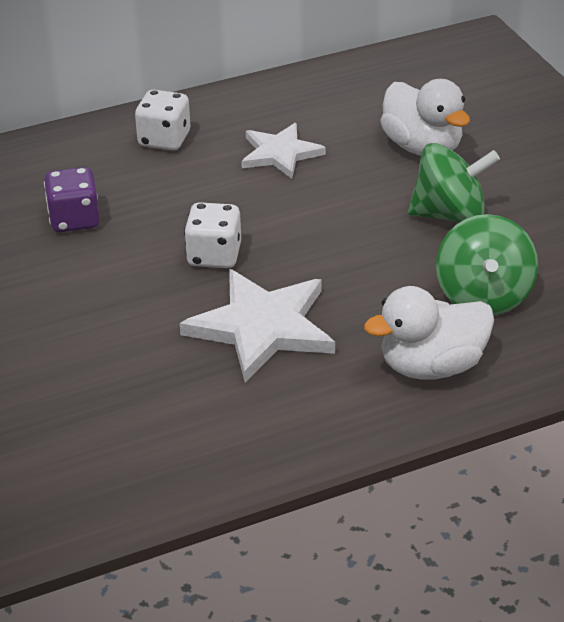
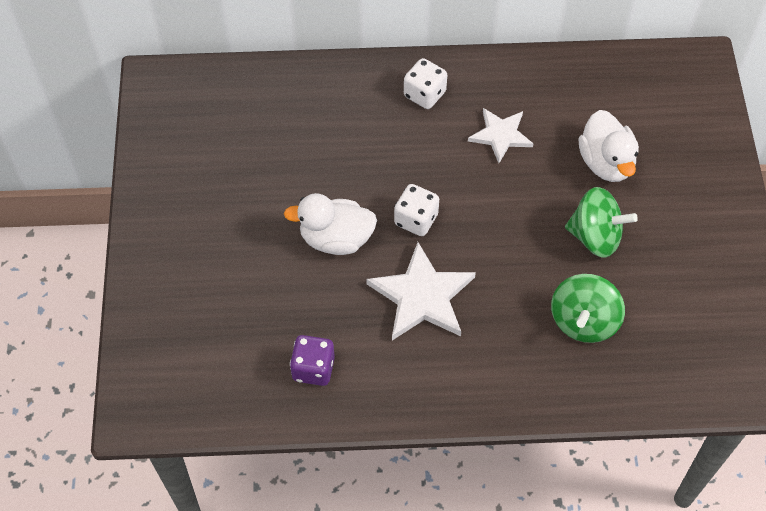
camera: 20 degrees right, 20 degrees up
(74, 220) = (335, 153): purple dice -> purple dice (313, 368)
(431, 366) = (520, 370): white duck -> white duck (336, 239)

